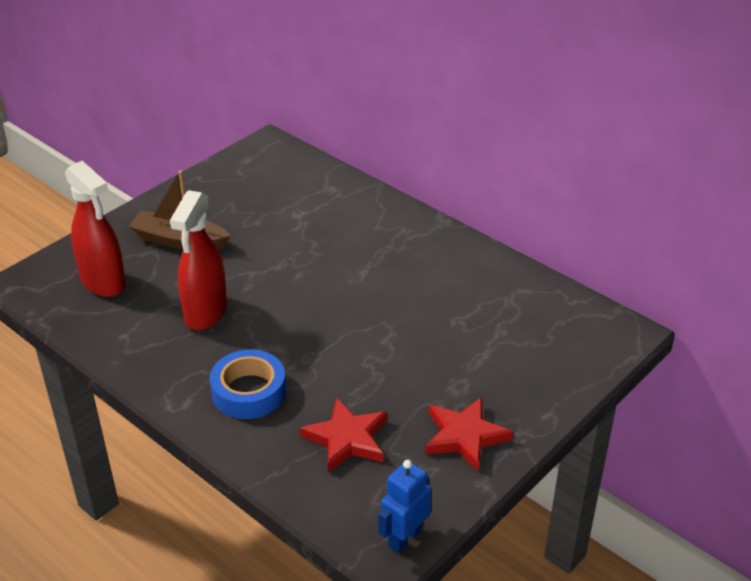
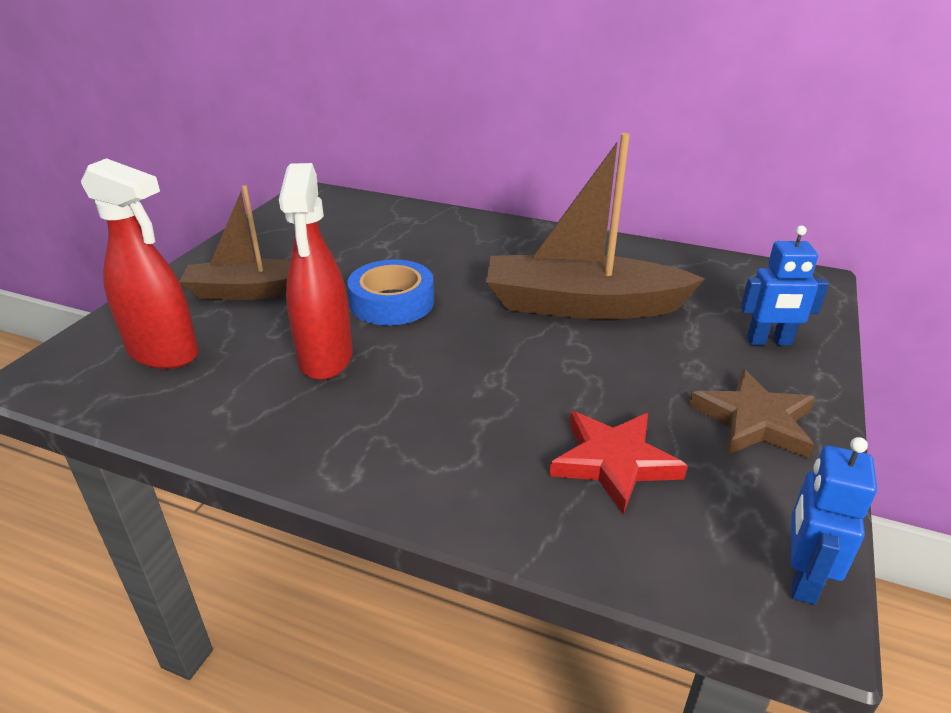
camera: 20 degrees left, 5 degrees down
(249, 391) = (440, 436): blue tape -> blue tape (392, 302)
(415, 311) = (582, 305): none -> brown boat
(465, 436) = (754, 421): red star -> brown star
(534, 379) = (769, 342): none -> blue robot

